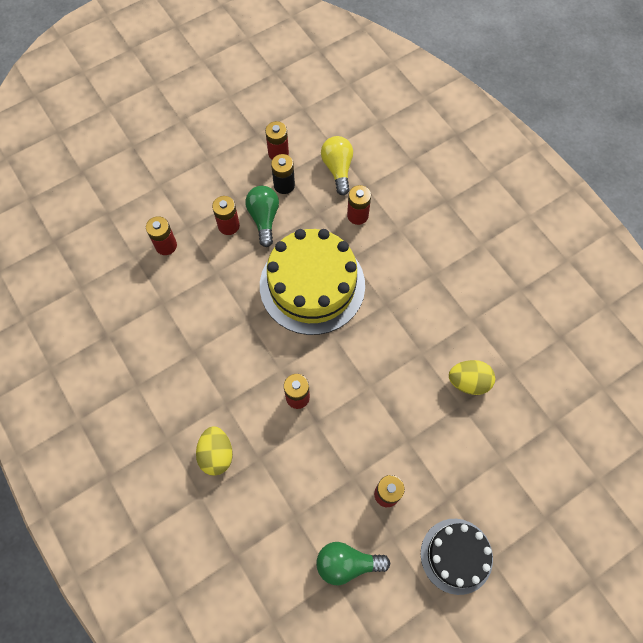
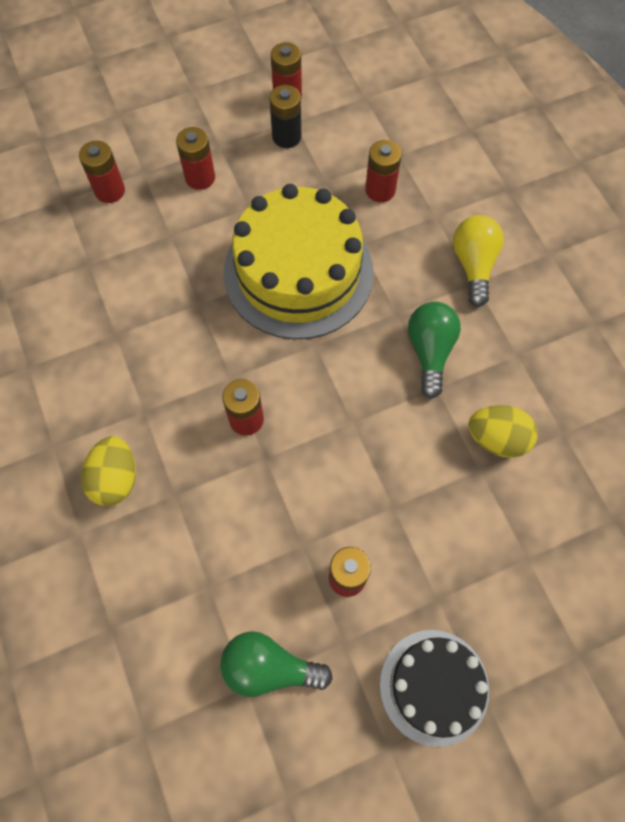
camera: 10 degrees right, 0 degrees up
(264, 218) = (250, 176): green light bulb -> green light bulb (430, 352)
(338, 169) = (364, 127): yellow light bulb -> yellow light bulb (473, 265)

